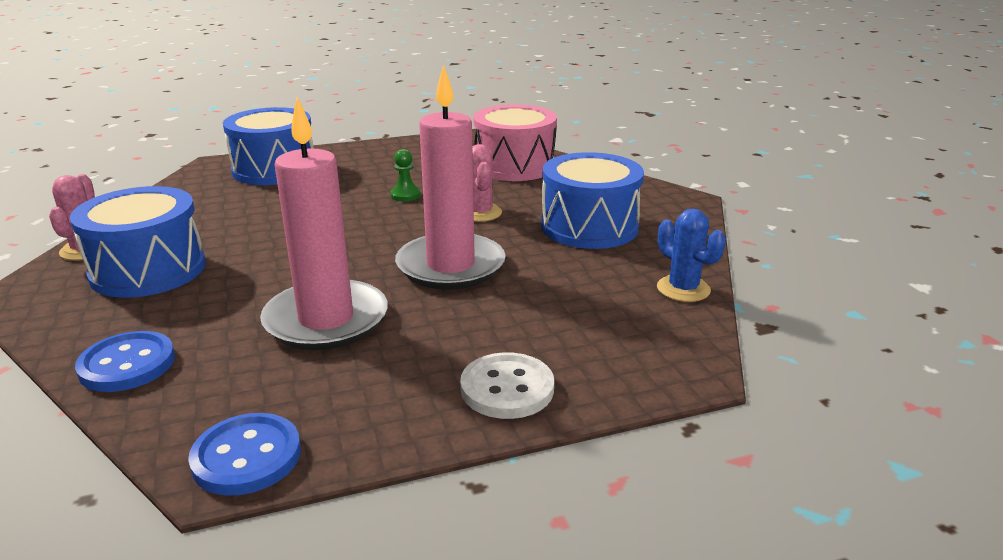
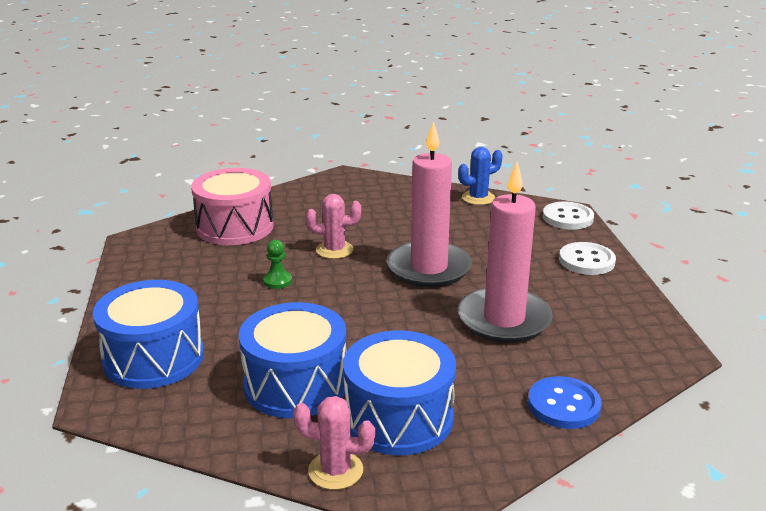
camera: 80 degrees left, 0 degrees up
(247, 457) = (661, 344): blue button -> none
(589, 227) = (378, 213): blue drum -> blue drum (295, 384)
(662, 371) = (567, 218): none -> white button

